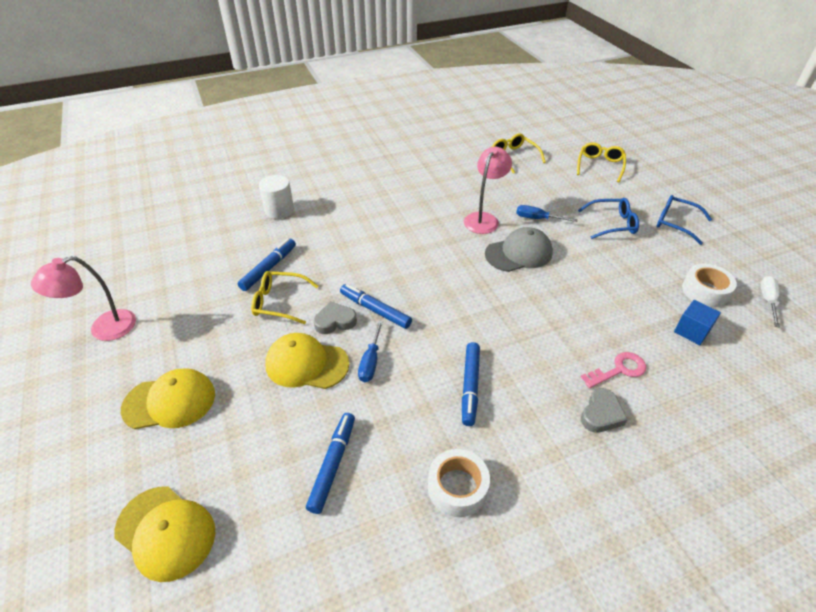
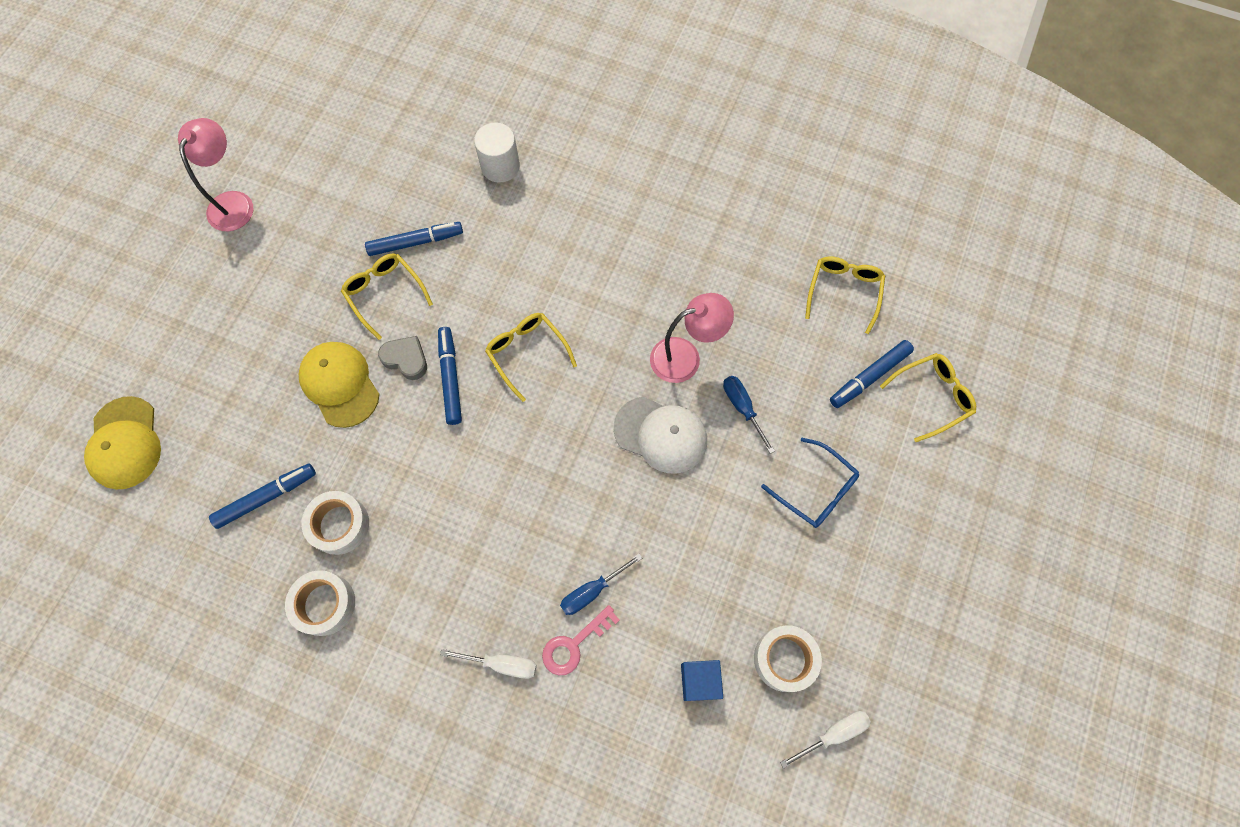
camera: 45 degrees right, 25 degrees up
(103, 329) = (234, 202): pink lamp -> pink lamp turned 90 degrees clockwise
(170, 401) = (217, 328): yellow cap -> none
(370, 362) = (387, 431): blue screwdriver -> blue screwdriver (591, 591)
(404, 270) = (527, 354): none -> yellow glasses
(406, 435) = (339, 525): none -> white tape
(470, 386) = (434, 532): blue marker -> blue marker (869, 377)
(519, 253) = (661, 435): grey cap -> white cap
(601, 414) = (502, 664): grey heart -> white screwdriver
(618, 370) = (574, 644): pink key -> pink key turned 120 degrees clockwise
(676, 223) = (892, 557): blue glasses -> none

